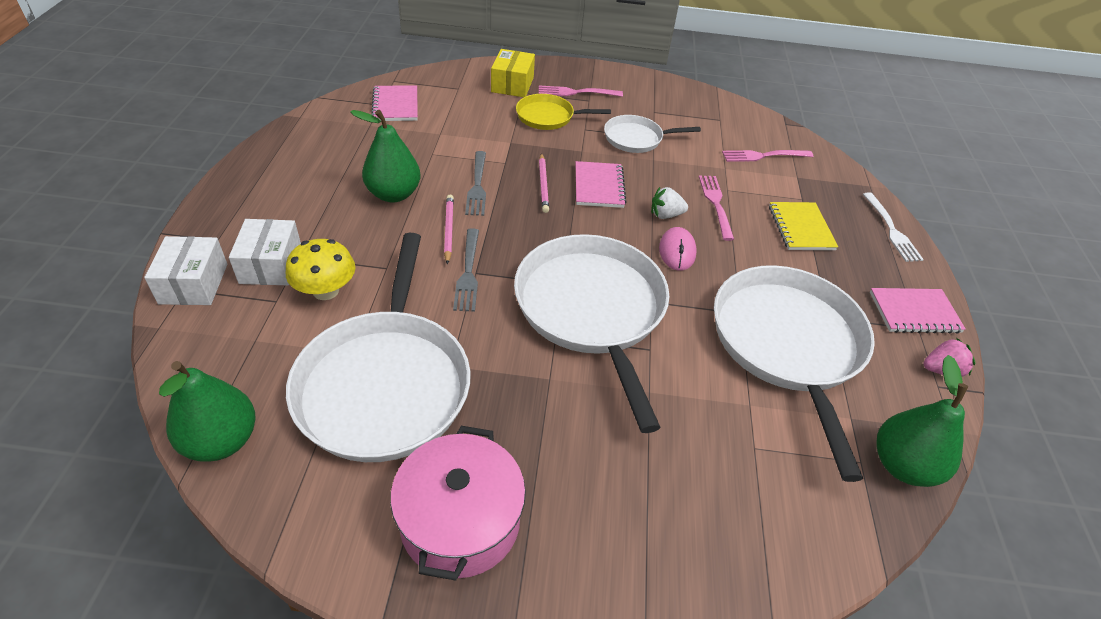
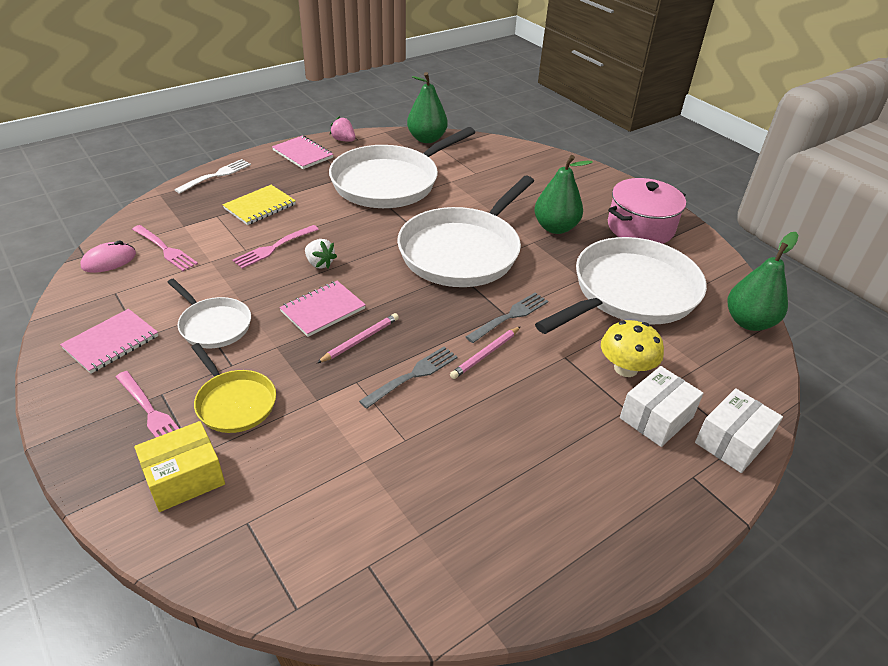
camera: 130 degrees left, 5 degrees down
(393, 194) = (493, 417): green pear -> green pear (555, 228)
(395, 105) = (354, 548): pink notebook -> pink notebook (111, 343)
(677, 251) = (357, 243): pink mouse -> pink mouse (109, 260)

